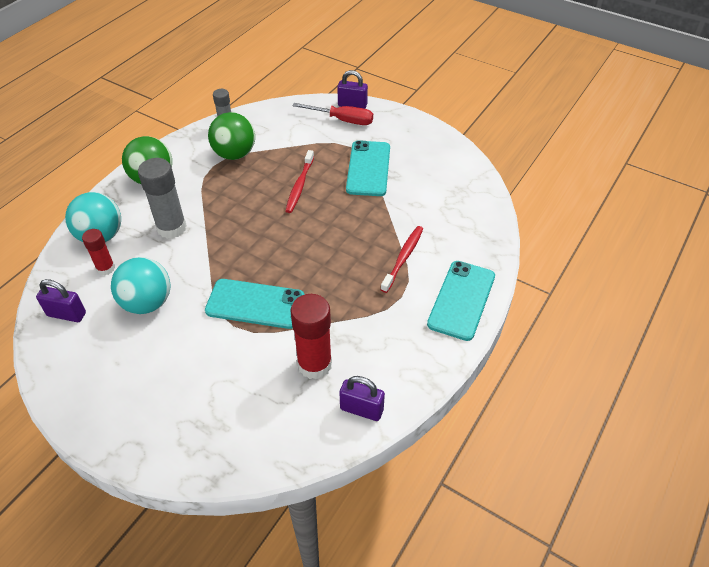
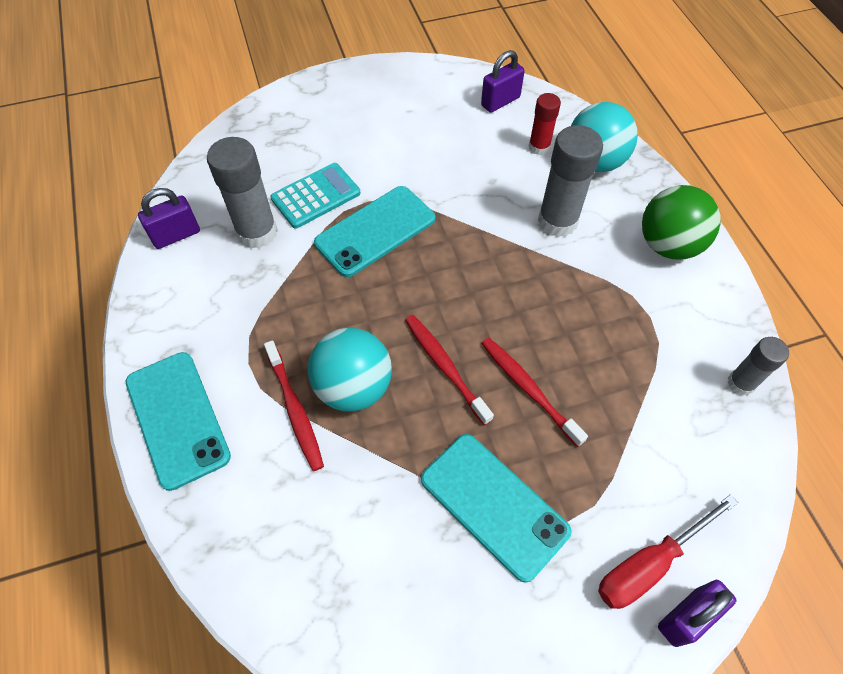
camera: 130 degrees right, 10 degrees up
(147, 303) = (460, 156): turquoise ball -> turquoise ball (353, 387)
(235, 154) = (660, 355): green ball -> none
(253, 356) = (316, 196): none -> turquoise calculator
(314, 364) = (257, 232): red glue stick -> grey glue stick
(318, 219) = (445, 366): none -> red toothbrush

